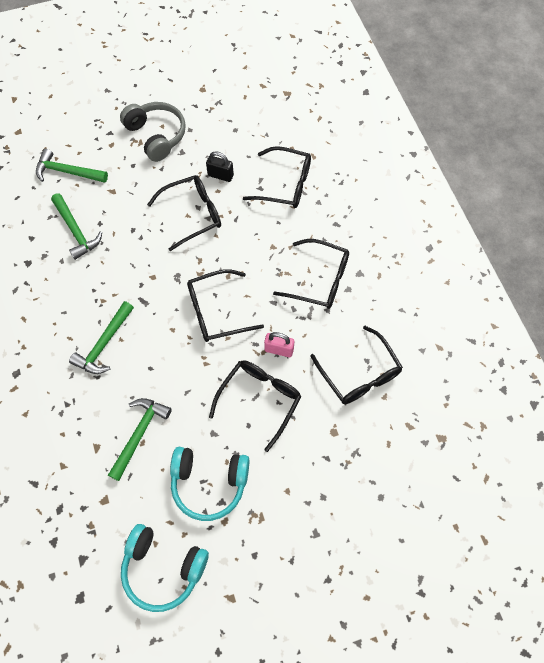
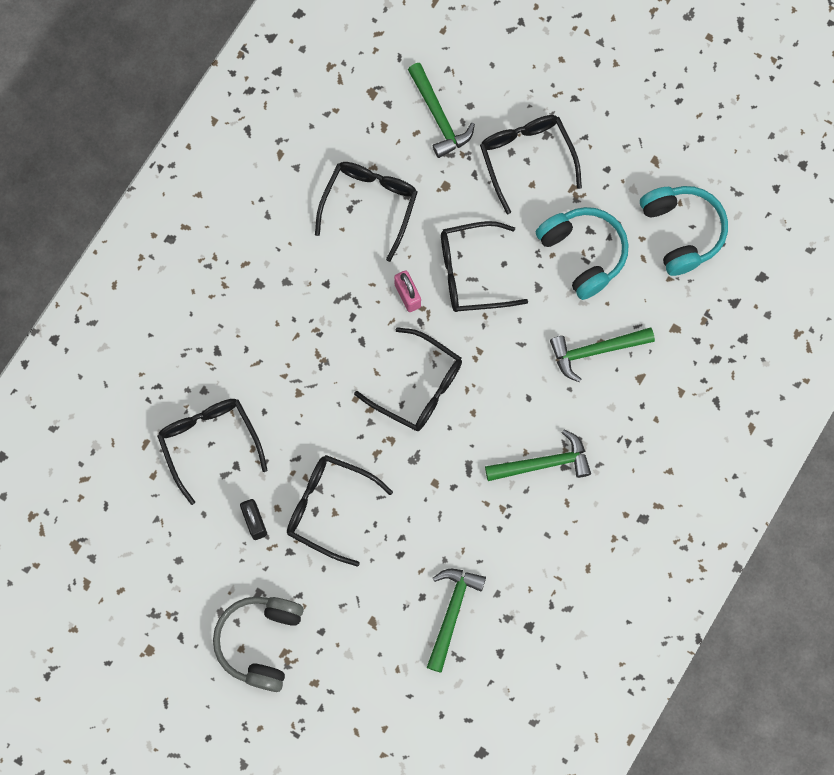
camera: 130 degrees left, 10 degrees up
(68, 172) = (390, 696): green hammer -> green hammer (438, 116)
(319, 280) = (299, 316): black glasses -> black glasses (526, 158)

